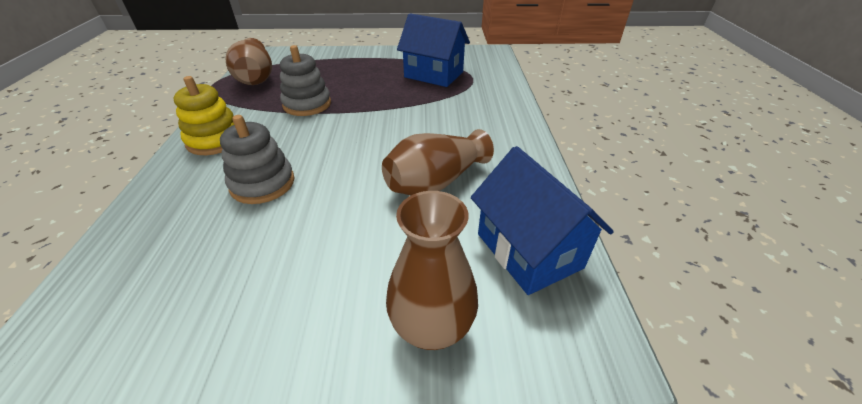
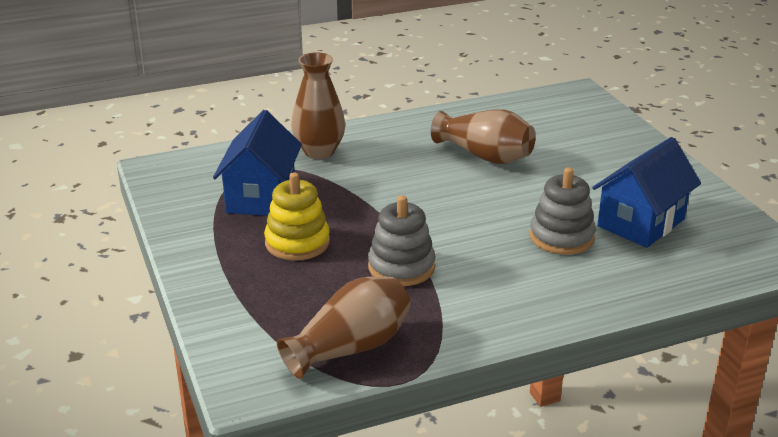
camera: 110 degrees left, 10 degrees down
(215, 140) = (525, 300): yellow stacking toy -> yellow stacking toy (297, 243)
(432, 327) = (615, 134): brown vase -> brown vase (319, 152)
(528, 250) = (527, 113): blue house -> blue house (641, 223)

